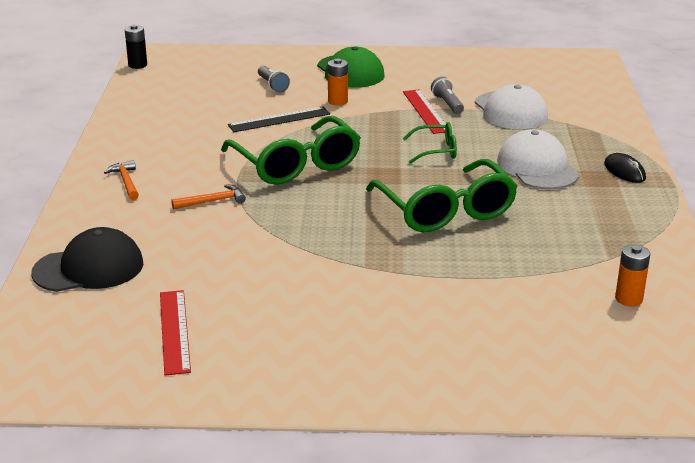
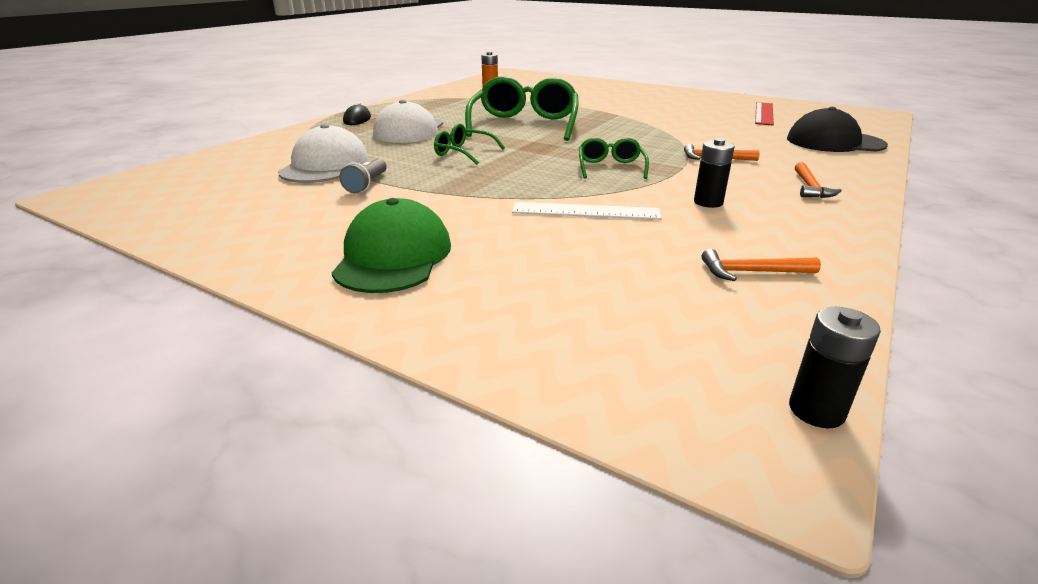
camera: 150 degrees left, 0 degrees up
(165, 105) = (752, 272): none -> orange hammer
(202, 146) = (708, 202): none -> black battery
(272, 85) = (544, 263): grey flashlight -> none
(279, 119) = (585, 211): black ruler -> white ruler
(296, 165) = (610, 167): green glasses -> green glasses, size x0.50
(338, 101) = (482, 216): orange battery -> none
(426, 111) = (404, 183): red ruler -> none

